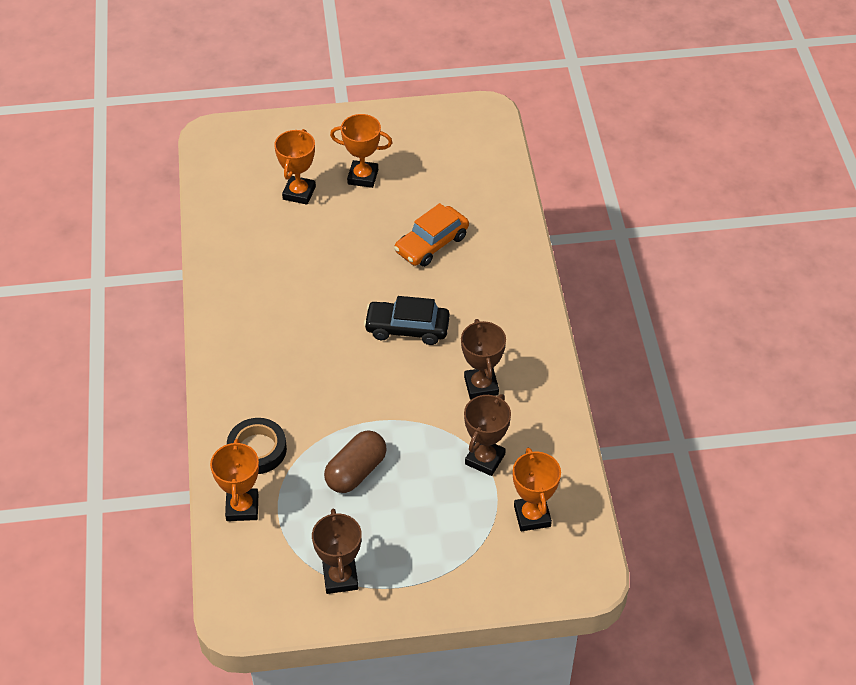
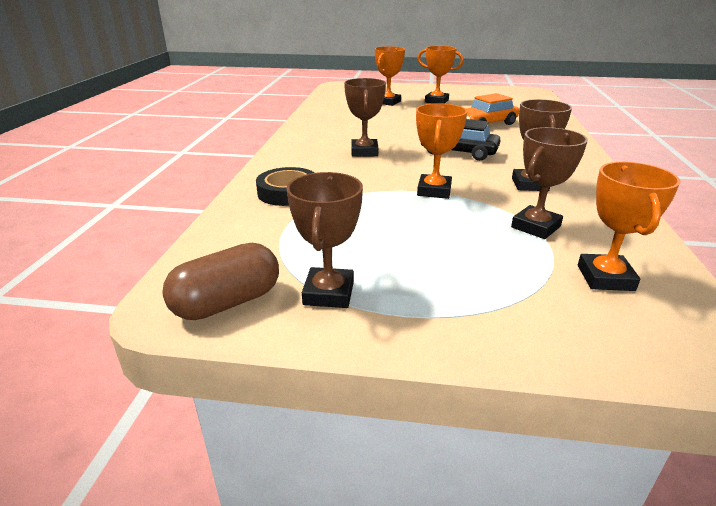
camera: 15 degrees right, 20 degrees down
(242, 507) = (247, 223): orange trophy -> orange trophy (434, 191)
(306, 348) = (364, 152): none -> brown trophy
(356, 471) = (383, 216): brown capsule -> brown capsule (227, 302)

